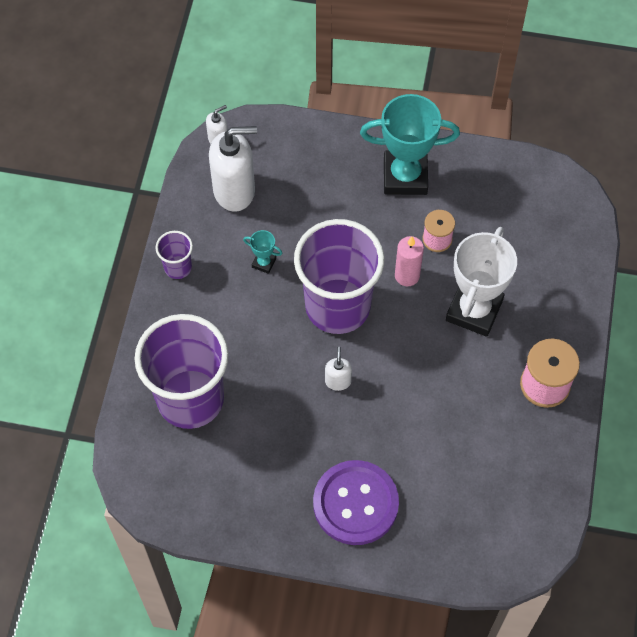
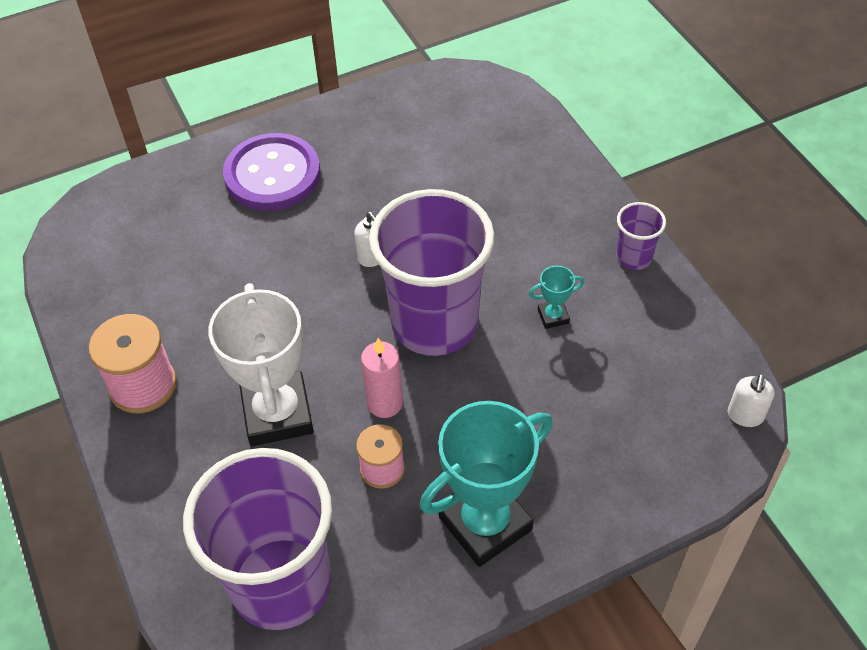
camera: 145 degrees right, 10 degrees down
(190, 399) = (500, 162): purple cup -> purple cup (281, 583)
(234, 191) = (663, 370): white soap dispenser -> none

